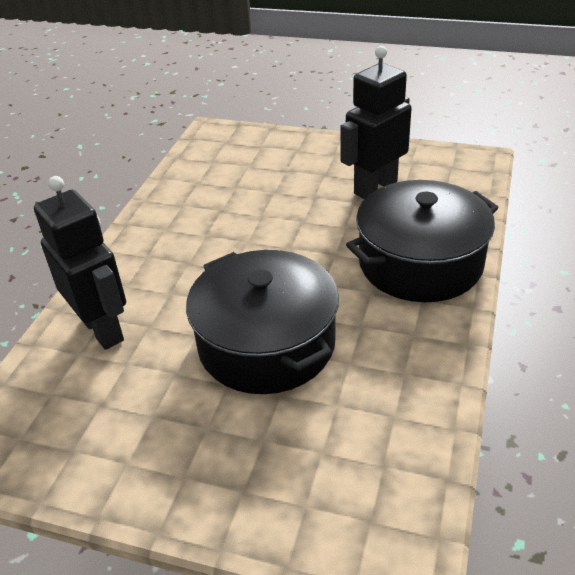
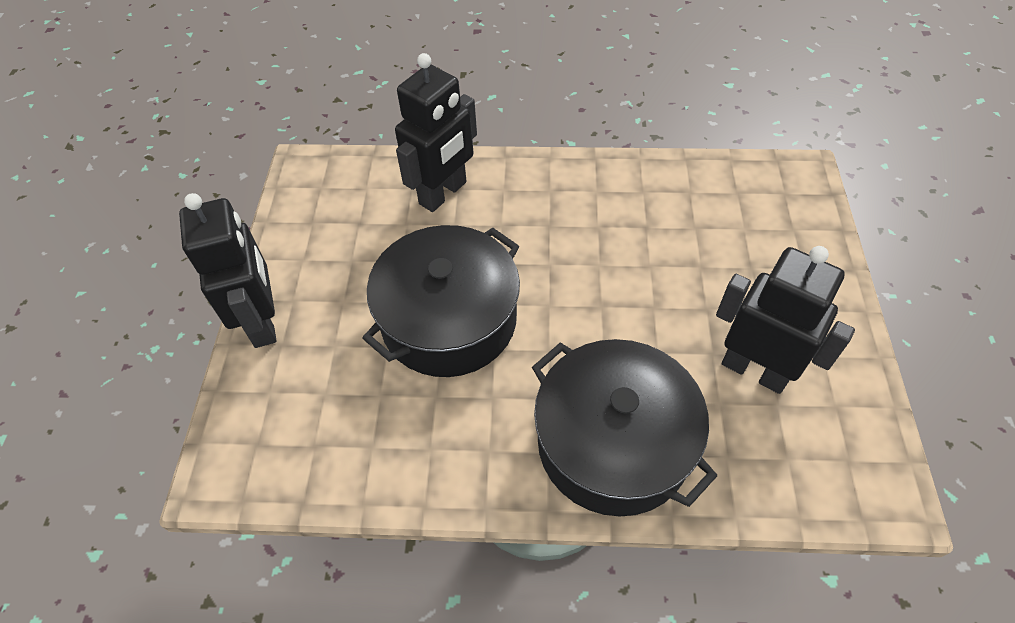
camera: 75 degrees right, 15 degrees up
(202, 510) = (263, 321): none -> black robot

